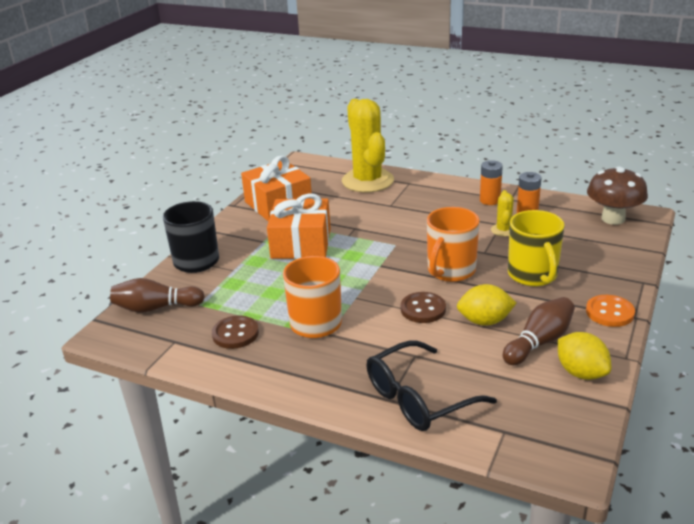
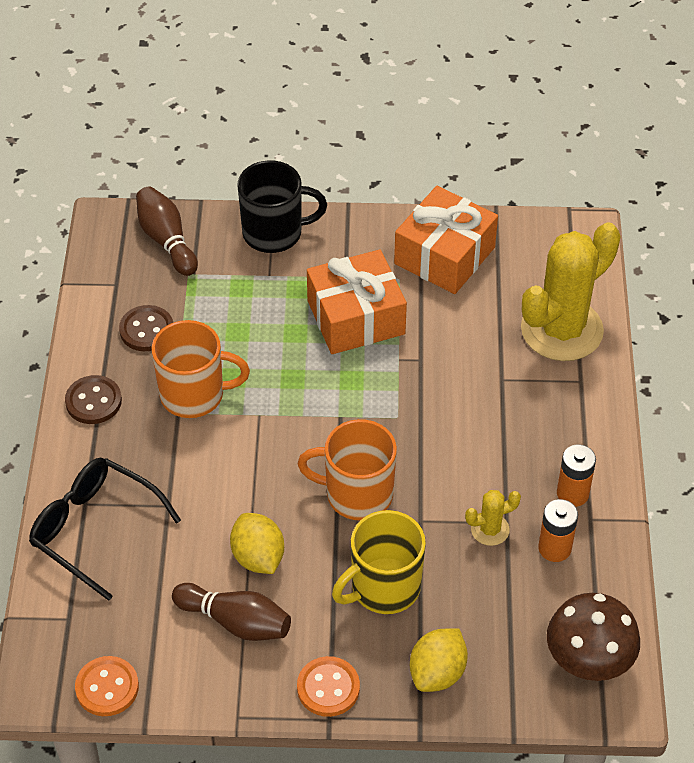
camera: 65 degrees right, 20 degrees up
(423, 309) = (259, 488): brown button -> brown button (93, 401)
(581, 373) = (191, 674): yellow lemon -> yellow lemon (437, 673)
(582, 420) = (107, 687): none -> orange button

